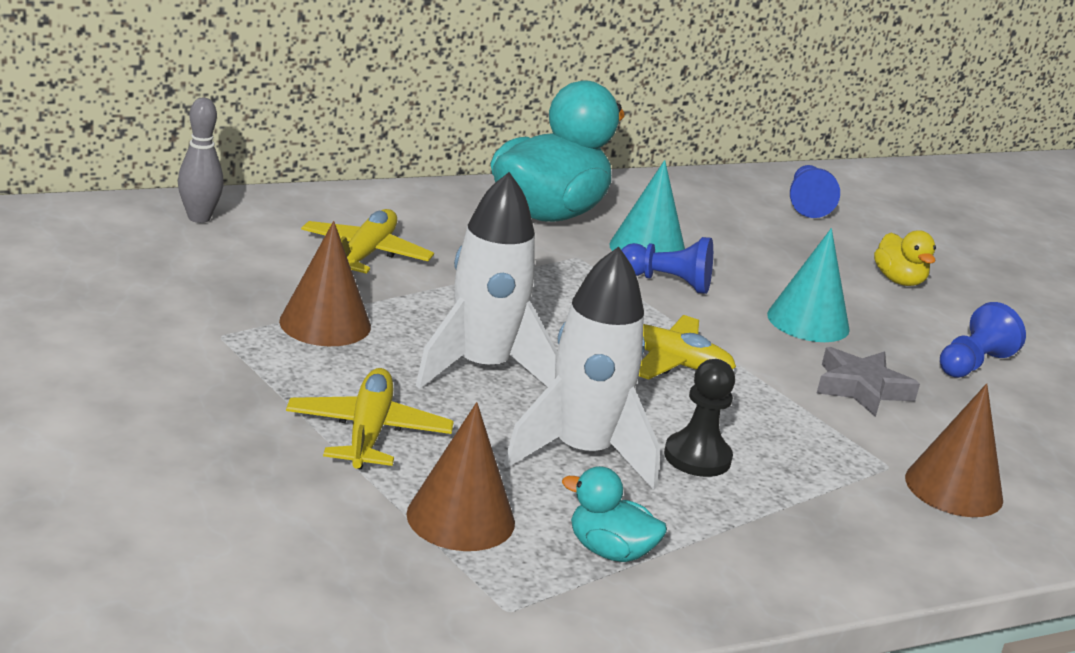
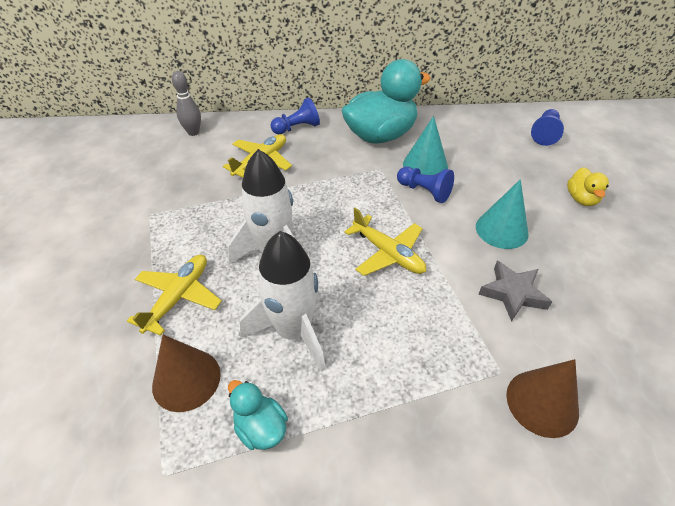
camera: 25 degrees right, 20 degrees up
(325, 323) = (209, 209): brown cone -> none
(697, 457) = (366, 345): black pawn -> none
(972, 364) = (606, 278): blue pawn -> blue pawn (297, 128)

